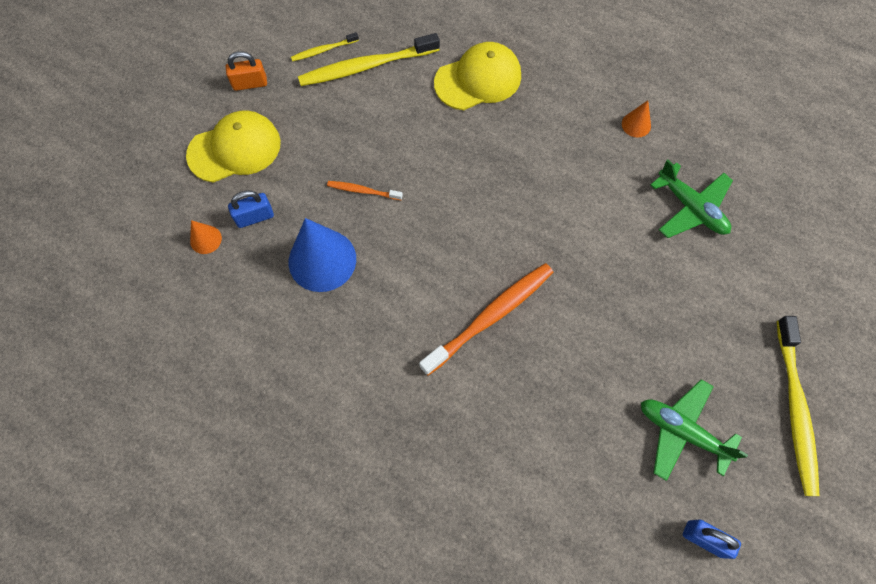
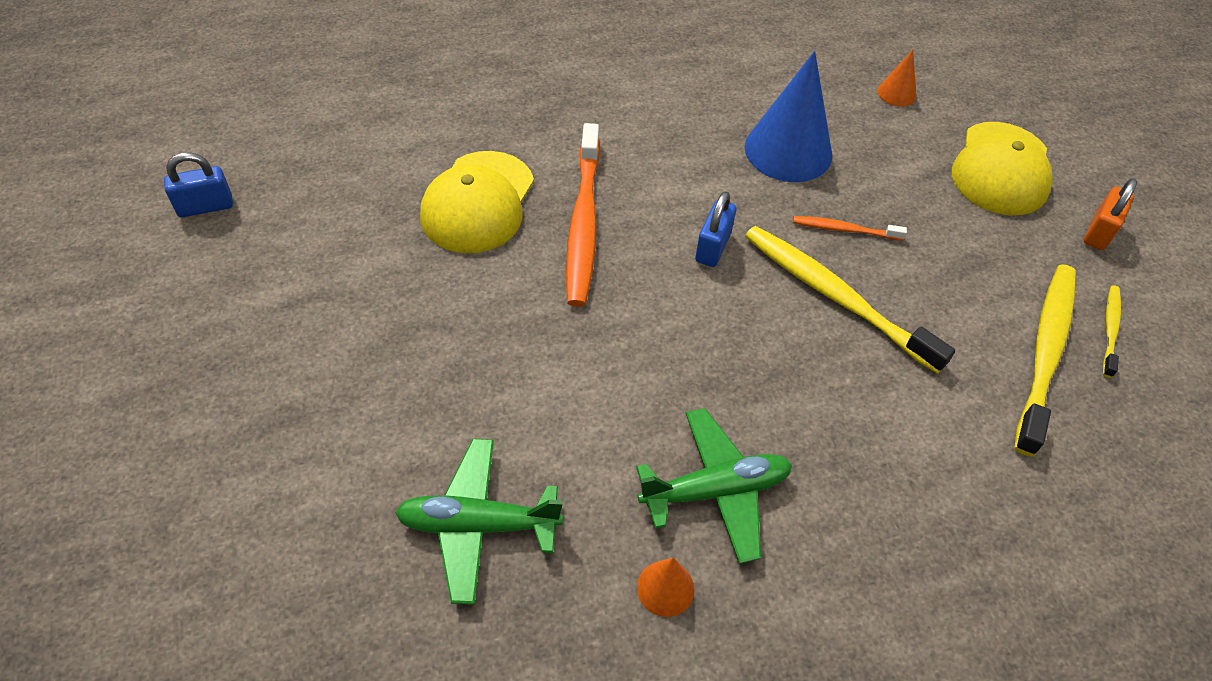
camera: 130 degrees right, 15 degrees down
(255, 217) = (891, 136): blue padlock -> blue padlock (713, 247)
(363, 191) = (844, 229): orange toothbrush -> orange toothbrush turned 135 degrees counterclockwise
(478, 79) = (922, 458): yellow cap -> yellow cap (478, 202)
(681, 431) = (292, 270): green plane -> green plane (715, 490)
(795, 409) = (168, 382): yellow toothbrush -> yellow toothbrush (835, 296)

